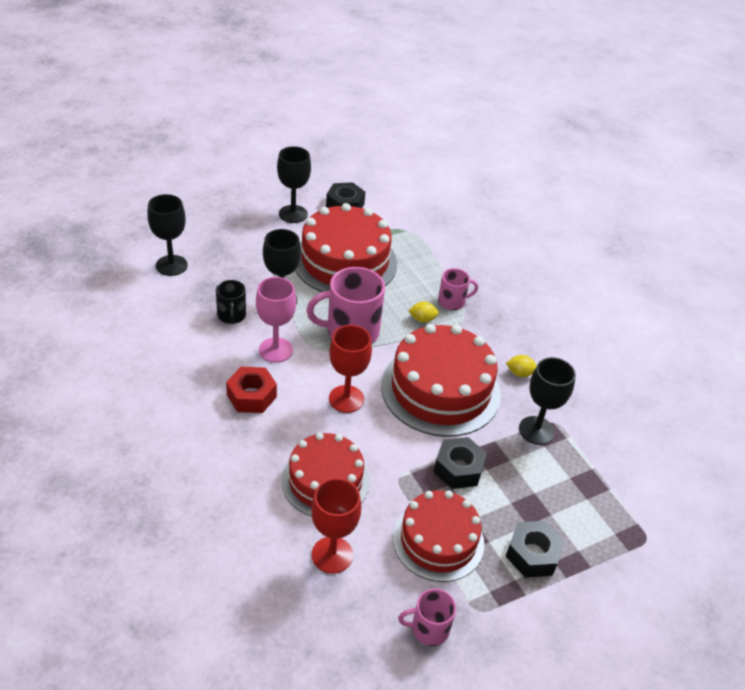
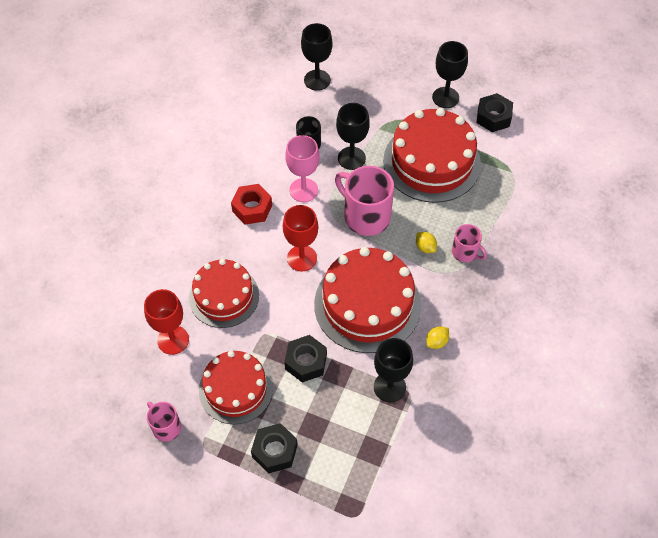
camera: 55 degrees right, 15 degrees up
(520, 373) = (436, 342): yellow lemon -> yellow lemon turned 75 degrees clockwise

